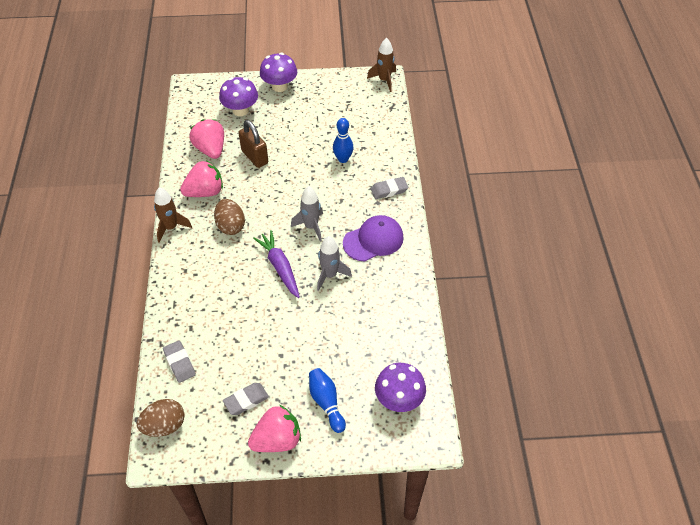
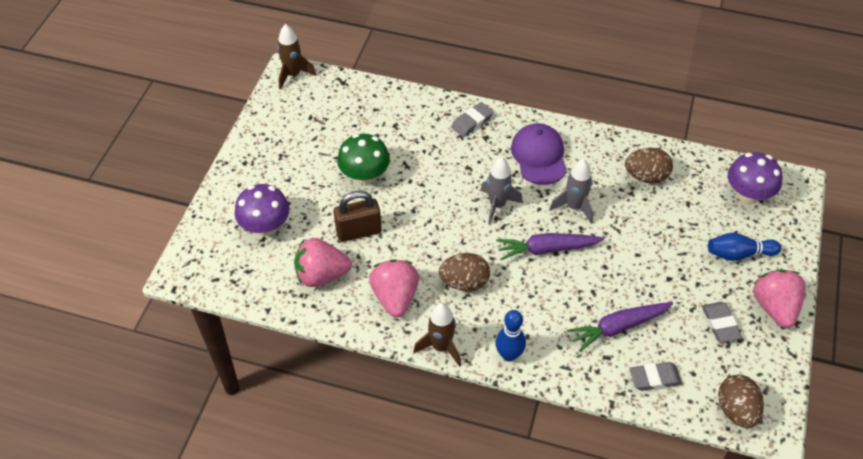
camera: 70 degrees left, 0 degrees up
(220, 329) = (618, 327): none -> purple carrot
(279, 86) = (243, 175): purple mushroom -> none
(306, 145) = (364, 176): none -> green mushroom
(343, 159) = (405, 148): blue bowling pin -> blue bowling pin (509, 355)
(385, 317) = (646, 176): none -> brown egg
(389, 190) = (472, 122): grey eraser -> grey eraser turned 45 degrees clockwise

